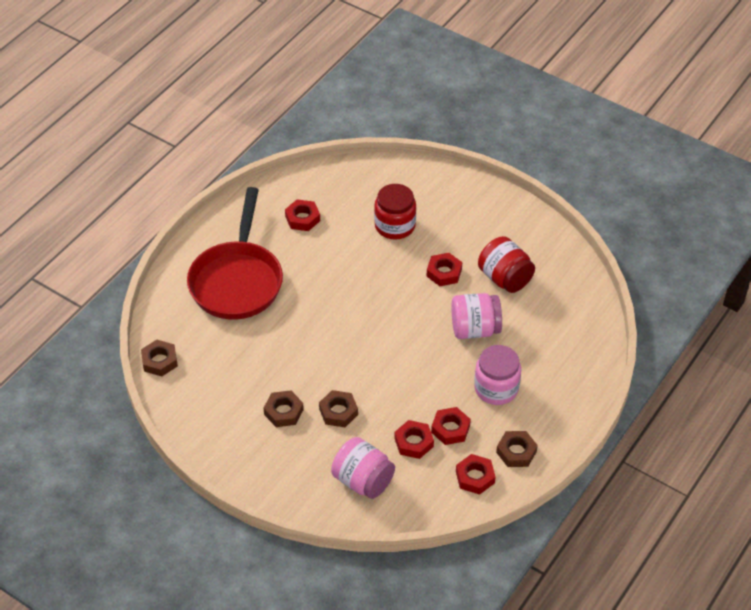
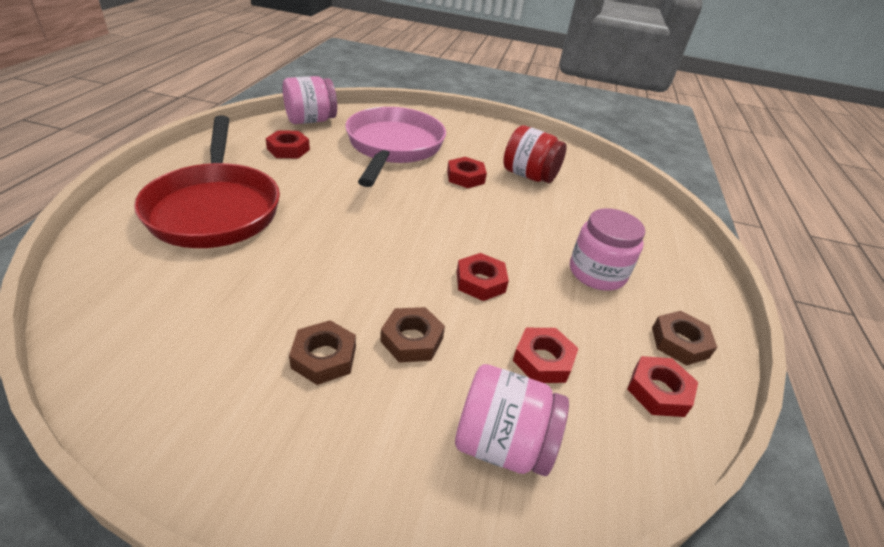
camera: 25 degrees left, 10 degrees down
(159, 361) = (86, 320): brown nut -> none
(395, 226) = (393, 147): red jar -> pink pan
(450, 429) = (578, 331): red nut -> red nut (480, 282)
(475, 329) = (530, 219): pink jar -> pink jar (311, 120)

